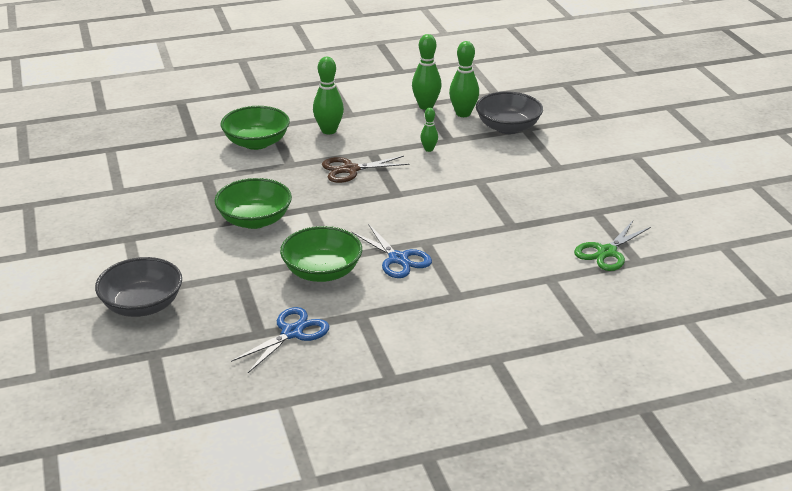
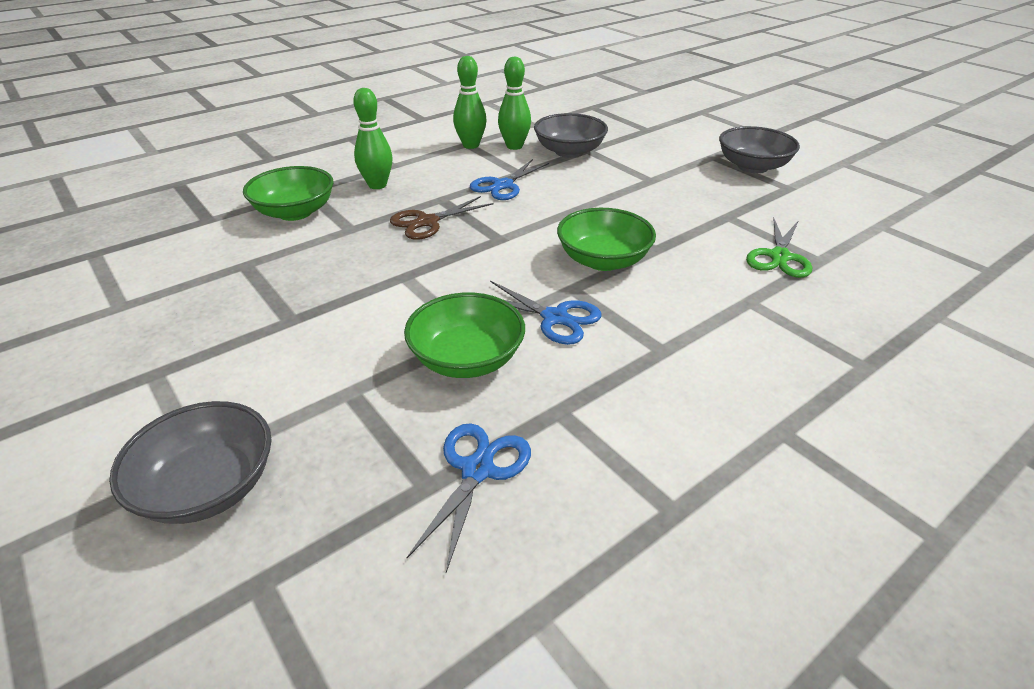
camera: 20 degrees left, 5 degrees up
(254, 220) = (336, 307): green bowl -> green bowl (603, 260)
(429, 149) = (503, 185): green bowling pin -> blue scissors
(663, 172) = (752, 166): none -> grey bowl

